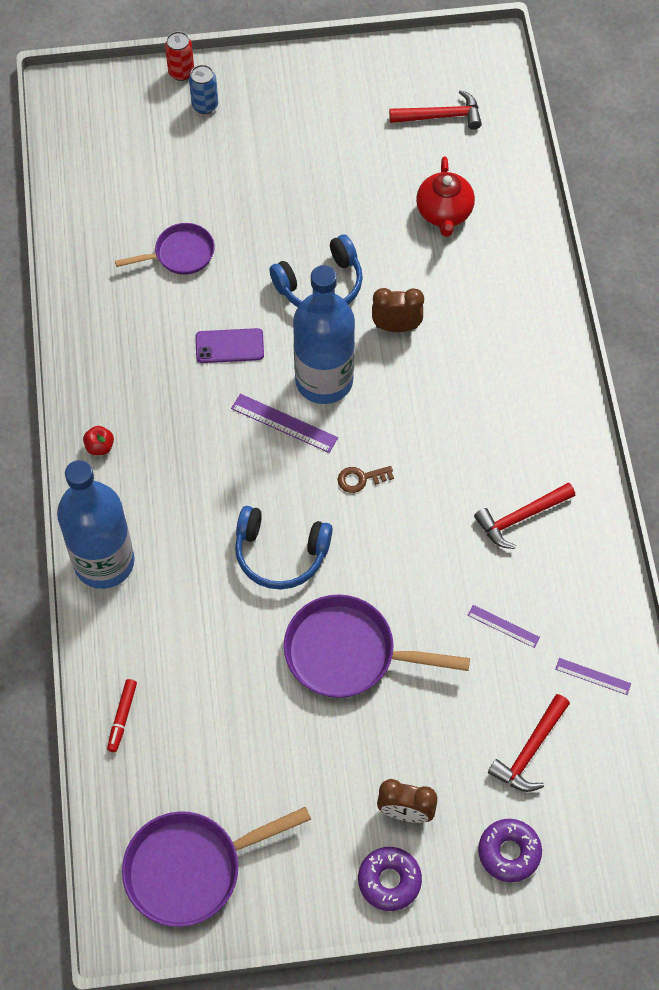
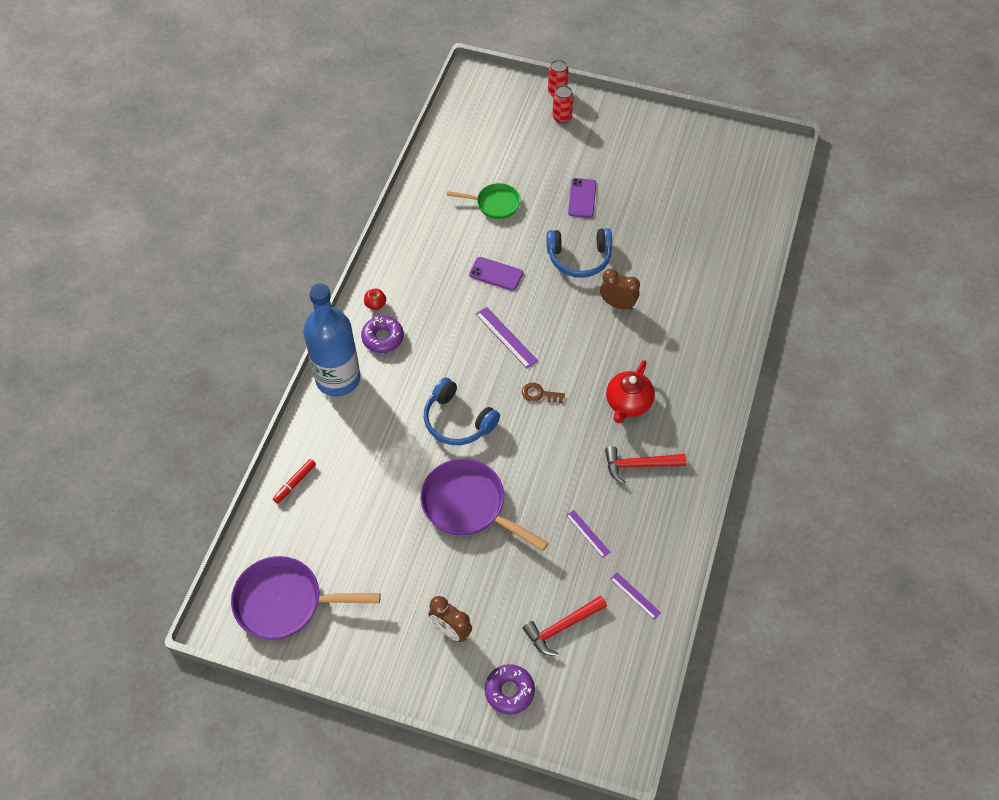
camera: 25 degrees right, 5 degrees down
(180, 254) = (494, 204): purple pan -> green pan
(205, 105) = (562, 117): blue can -> red can
(284, 205) = (582, 198): none -> purple phone
(324, 380) = (548, 320): blue bottle -> none
(389, 881) = (414, 672): purple donut -> purple donut (383, 338)
(441, 116) = (722, 180): red hammer -> none
(444, 213) = (691, 243): red teapot -> red teapot (628, 403)

